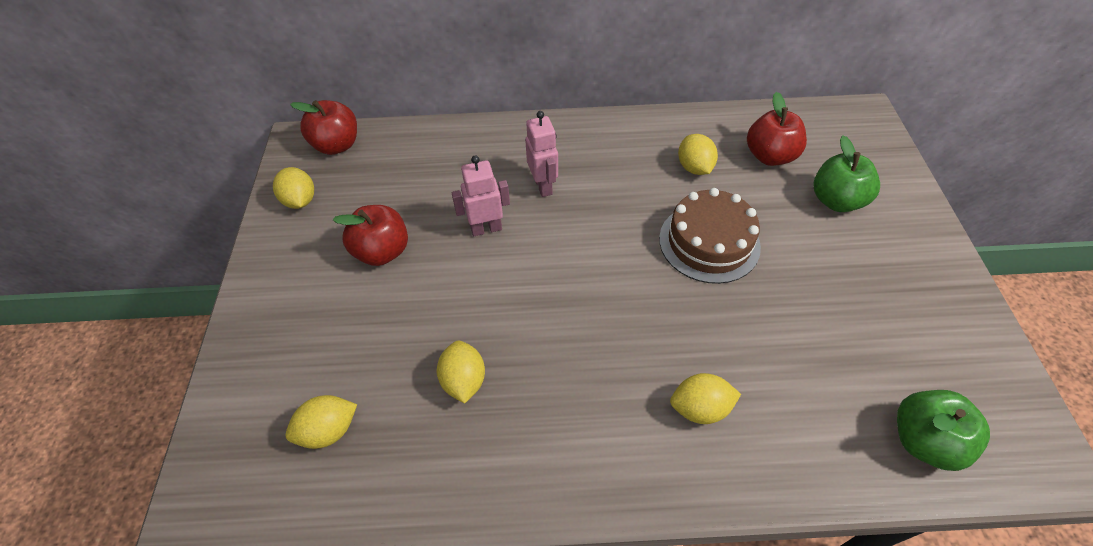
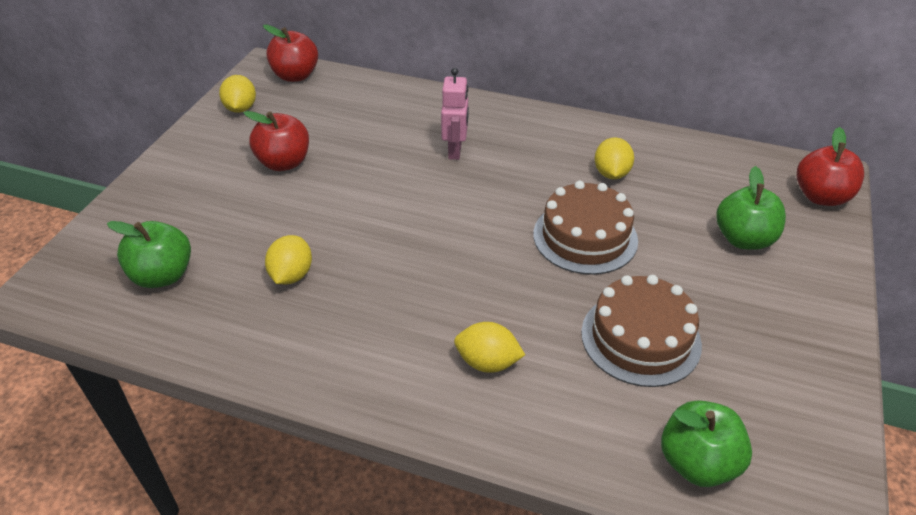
camera: 20 degrees right, 10 degrees down
(329, 430) = (163, 275): yellow lemon -> green apple
(486, 229) = (383, 170): pink robot -> none
(770, 156) = (697, 184): red apple -> red apple (821, 196)
(811, 332) = (640, 338): none -> brown cake

